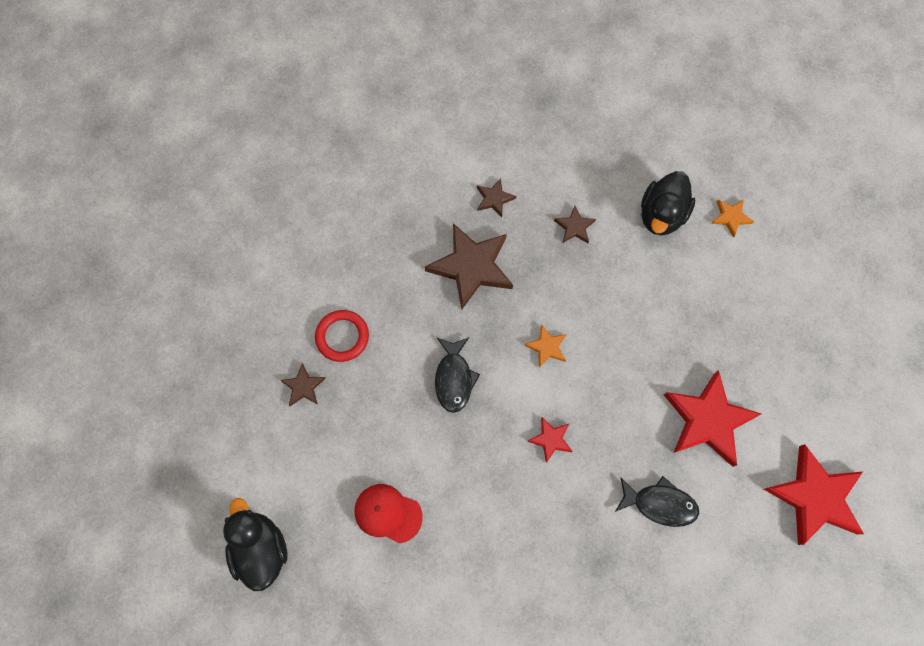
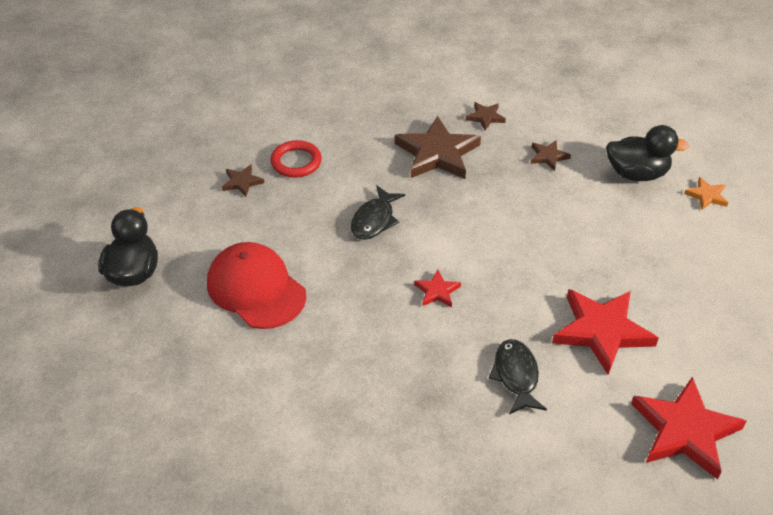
camera: 25 degrees right, 25 degrees down
(388, 513) = (256, 289): red cap -> red cap, size x1.59
(547, 347) = (473, 227): orange star -> none
(659, 504) = (516, 376): black fish -> black fish turned 135 degrees counterclockwise
(661, 215) = (636, 174): black duck -> black duck turned 135 degrees counterclockwise

